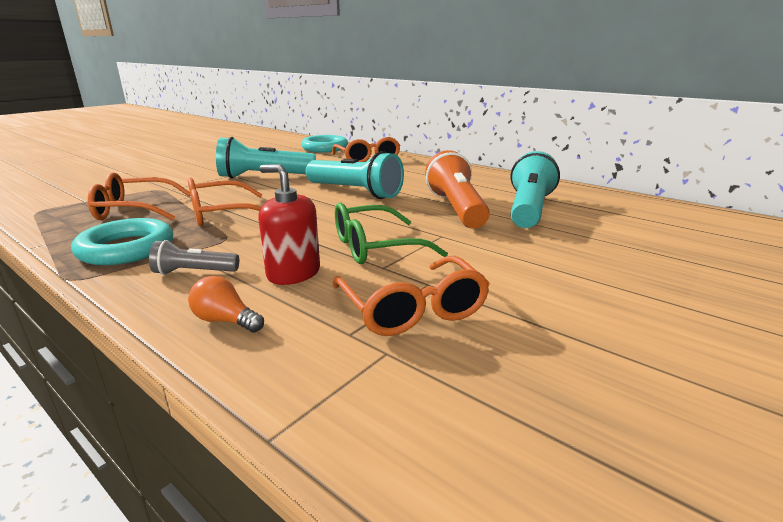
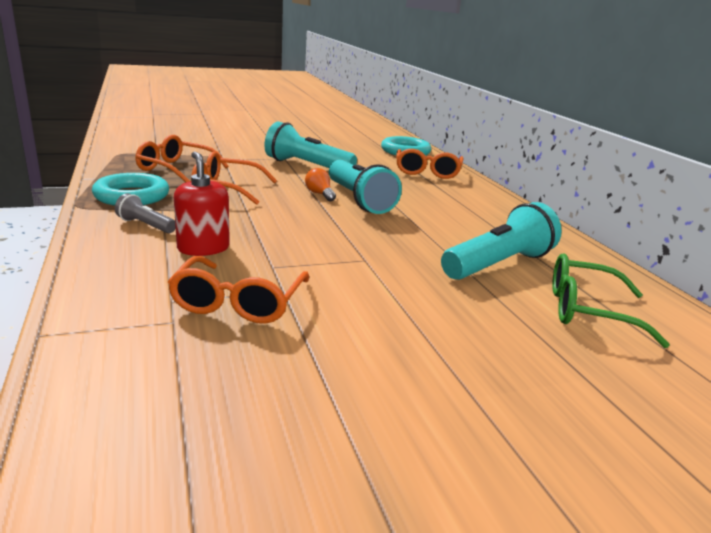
camera: 30 degrees right, 0 degrees up
(225, 321) = (116, 263): orange light bulb -> orange light bulb (320, 194)
(375, 247) = (293, 250): green glasses -> green glasses (587, 311)
(456, 208) = (424, 241): orange flashlight -> none

